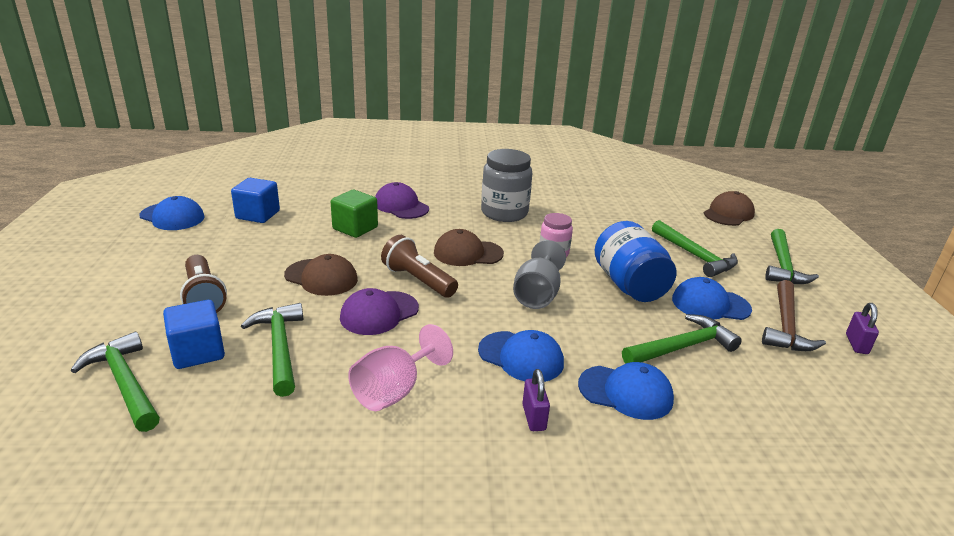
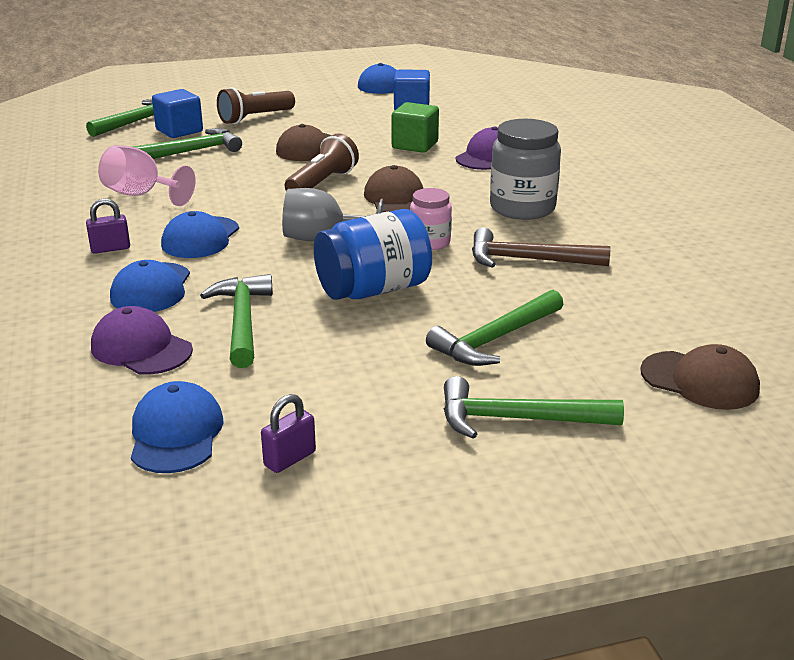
camera: 80 degrees right, 0 degrees up
(379, 313) = (255, 175): purple cap -> purple cap (141, 348)
(682, 347) = (242, 321): green hammer -> green hammer turned 150 degrees counterclockwise
(710, 304) = (352, 344): blue cap -> blue cap (176, 434)
(786, 326) = (319, 401): brown hammer -> brown hammer (528, 260)
(856, 344) = (290, 459): purple padlock -> purple padlock turned 45 degrees counterclockwise

